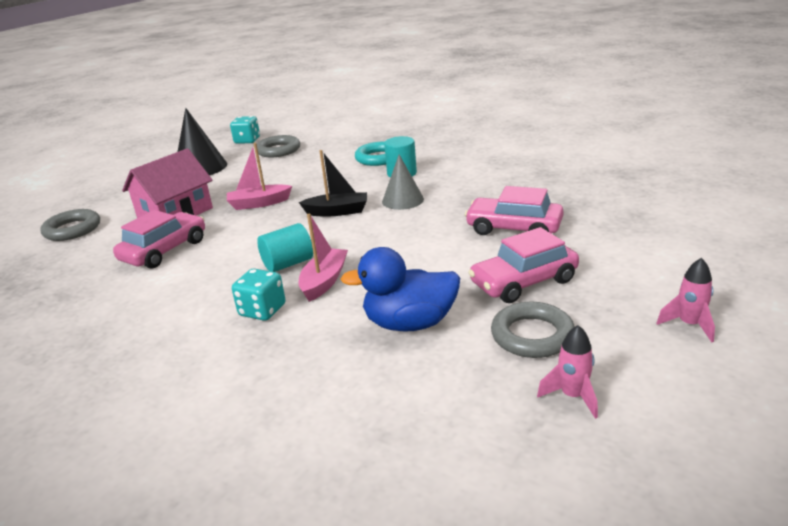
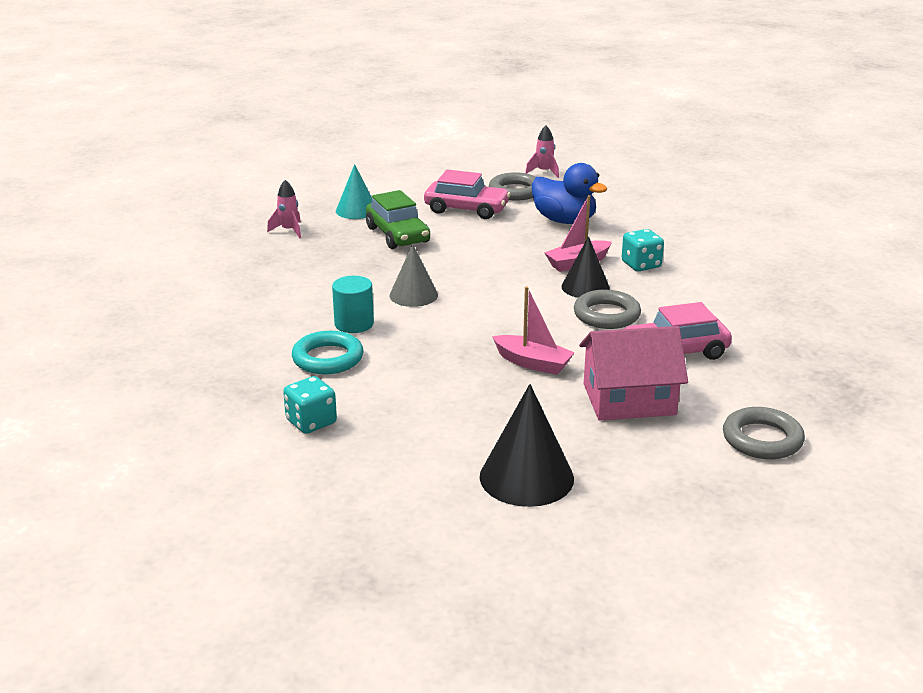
camera: 140 degrees left, 0 degrees up
(247, 141) = (392, 511): turquoise dice -> turquoise dice (311, 422)
(278, 150) = (392, 450): grey ring -> grey ring (606, 315)
(288, 264) = (585, 287): turquoise cylinder -> black cone
(337, 211) = (481, 313): black boat -> none
(514, 228) = (398, 235): pink car -> green car
(599, 229) = (356, 210): none -> turquoise cone
(689, 325) = (441, 166): pink rocket -> pink rocket (289, 230)

